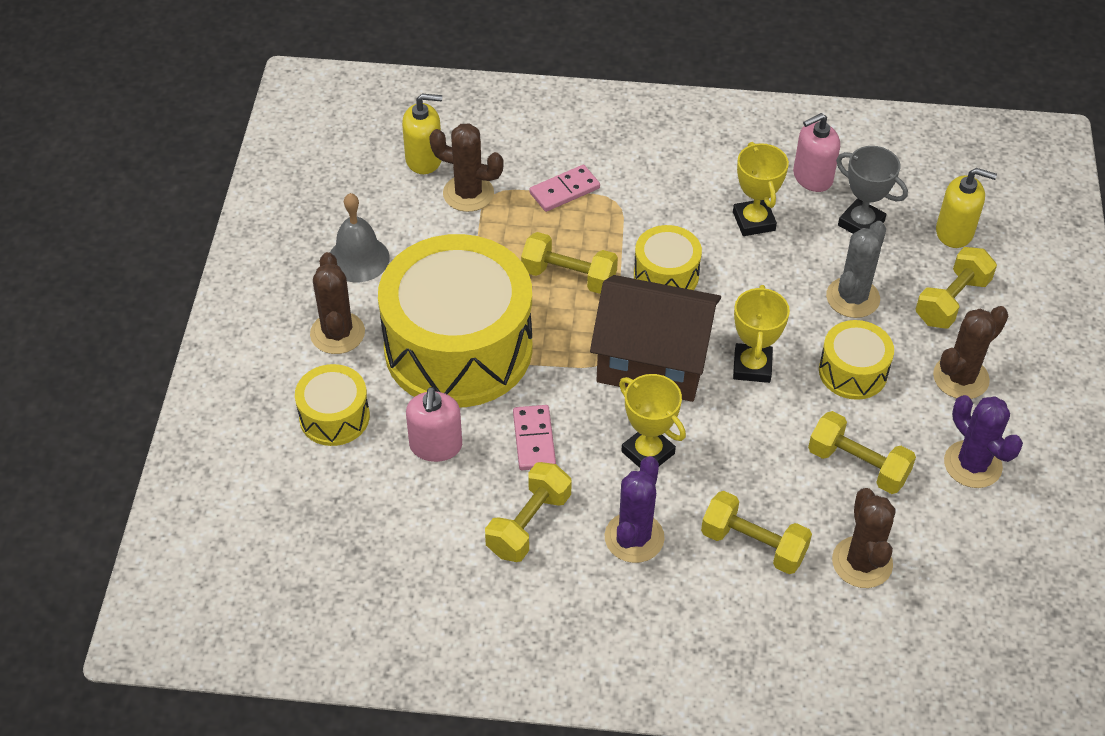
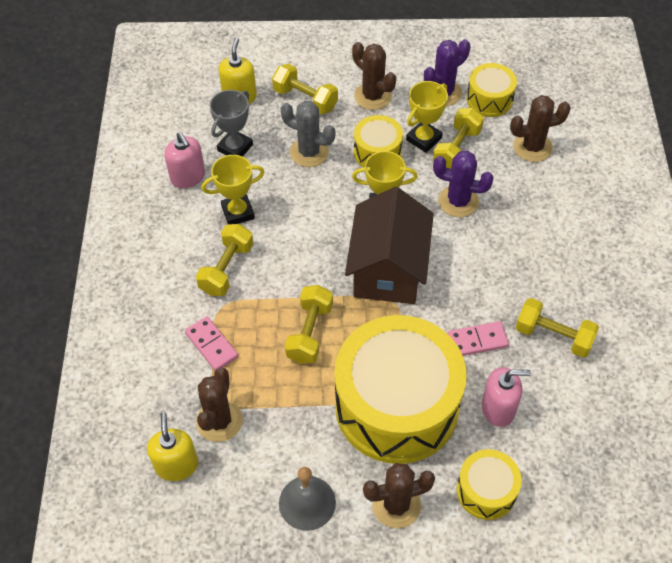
camera: 95 degrees left, 5 degrees up
(634, 537) = (547, 270): purple cactus -> purple cactus (458, 201)
(648, 453) = (473, 267): yellow trophy -> yellow trophy (424, 139)
(666, 275) = (300, 266): yellow drum -> yellow drum (489, 99)
(753, 545) = (534, 203): yellow dumbbell -> yellow dumbbell (226, 269)

